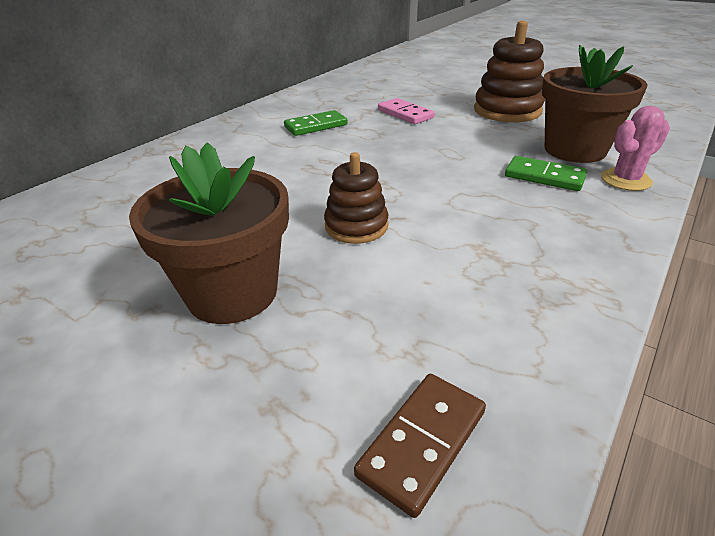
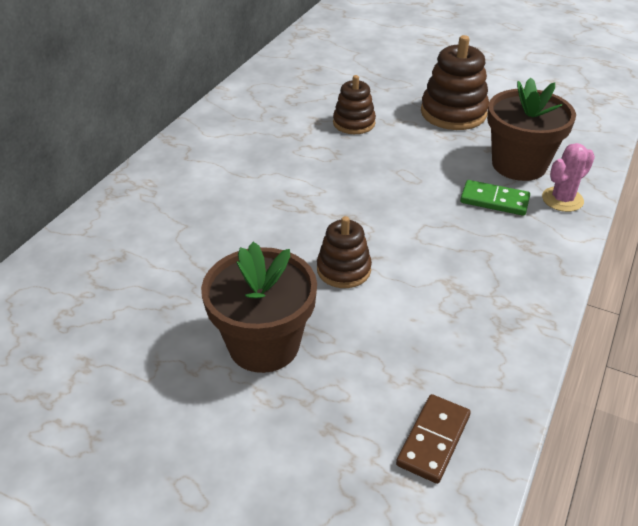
camera: 10 degrees left, 5 degrees up
(316, 126) = (268, 146): green domino -> none
(405, 114) = (354, 123): pink domino -> brown stacking toy

